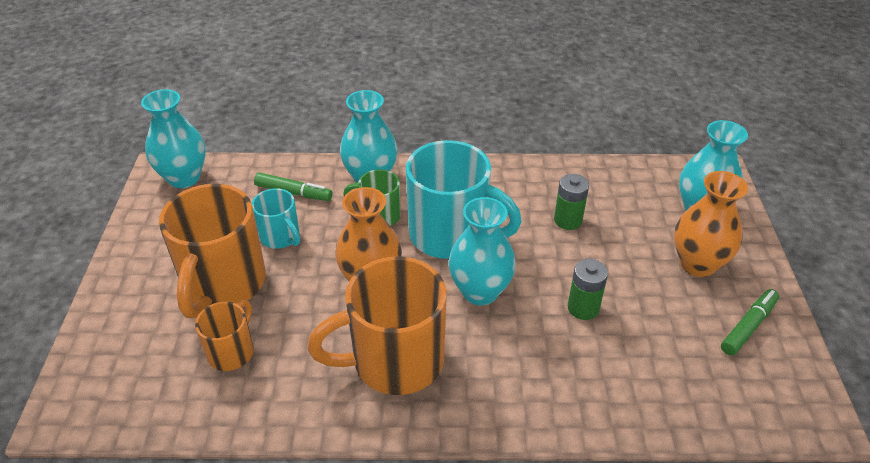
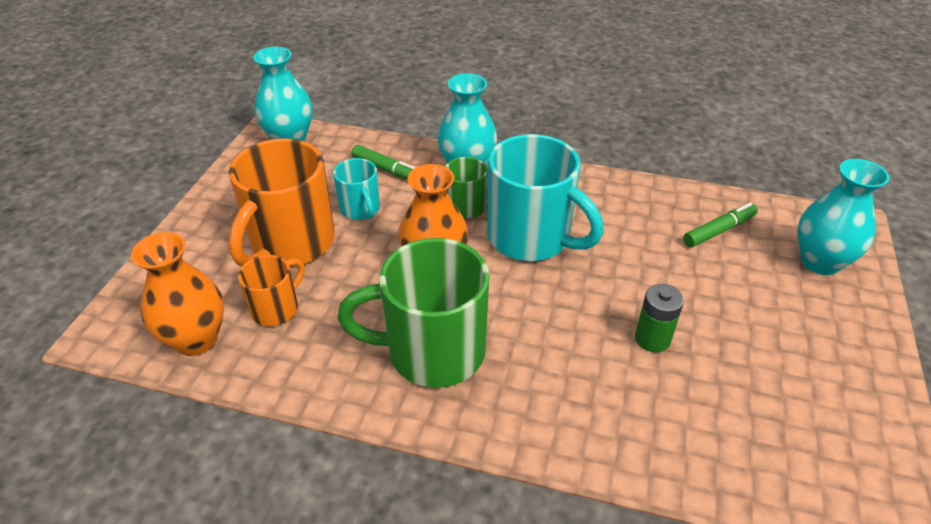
camera: 15 degrees right, 0 degrees up
(394, 361) = (432, 352): orange mug -> green mug
(480, 291) = (544, 299): turquoise vase -> none
(568, 220) = (662, 245): green battery -> none
(697, 264) = (800, 318): orange vase -> orange vase (196, 339)
(748, 326) = (844, 398): green marker -> green marker (719, 231)

